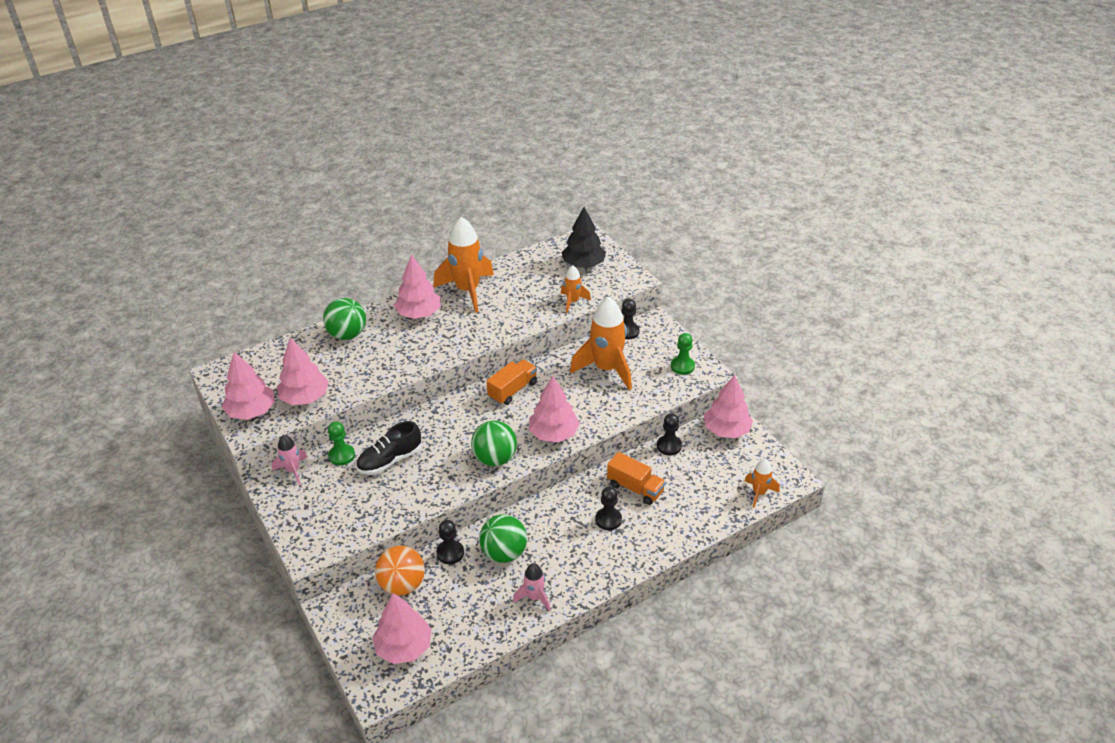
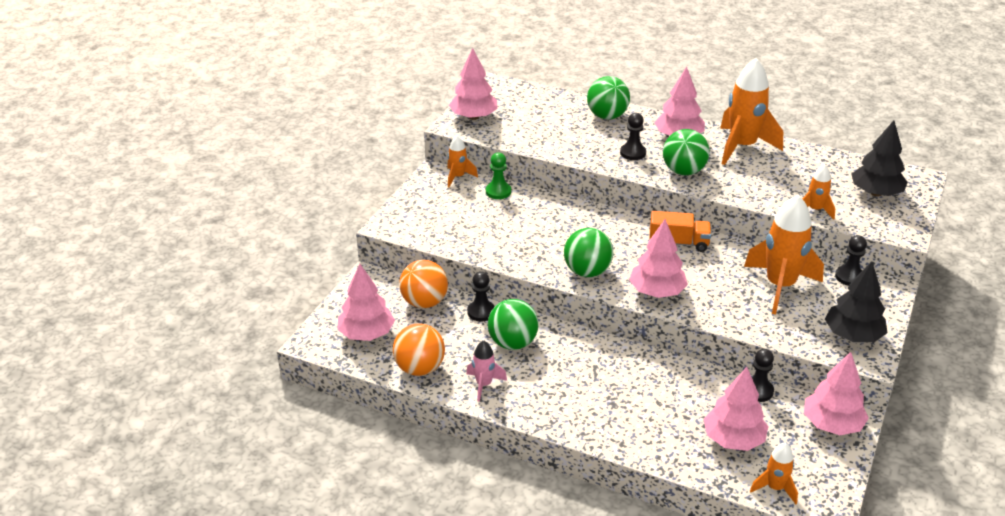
camera: 55 degrees right, 5 degrees down
(293, 470) = (458, 177): pink rocket -> orange rocket
(305, 397) = (516, 132): pink tree -> pink tree (733, 439)
(390, 460) = (520, 217): black shoe -> none
(463, 336) = (683, 171): none -> green ball
(479, 630) = (419, 368): none -> orange ball
(608, 519) = (618, 391): black pawn -> black pawn (633, 153)
(635, 488) = (676, 391): orange truck -> none
(682, 366) = (853, 335): green pawn -> black tree

